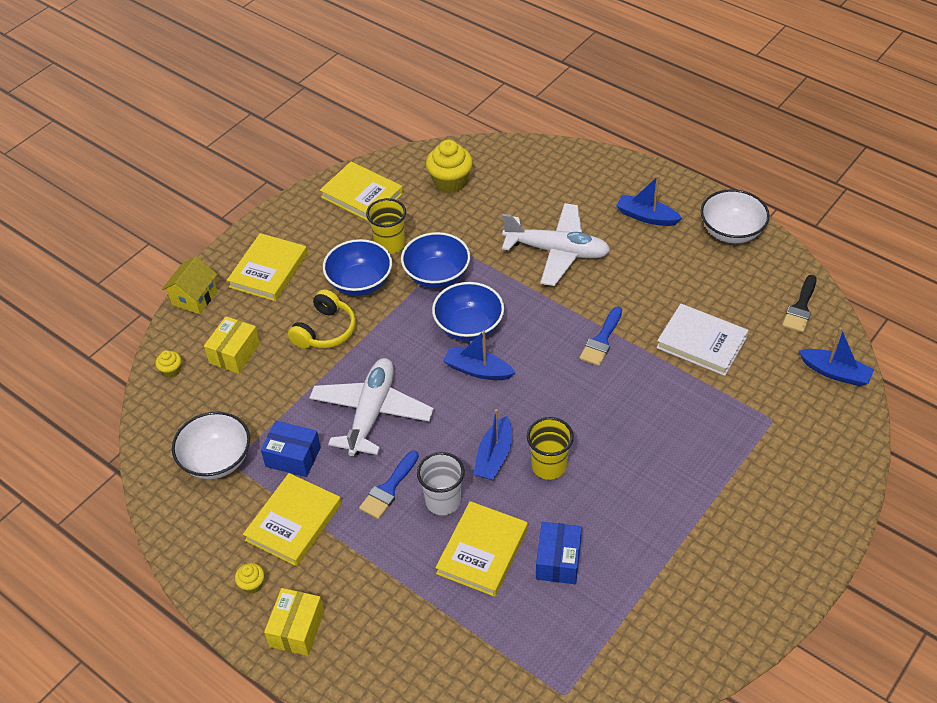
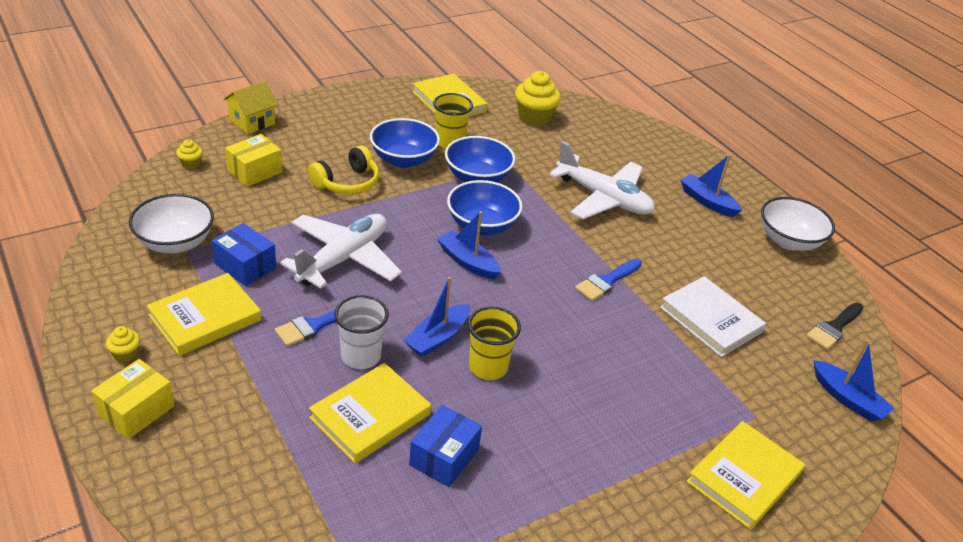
camera: 15 degrees right, 10 degrees down
(268, 270) = (330, 125): yellow book -> yellow book (744, 478)

